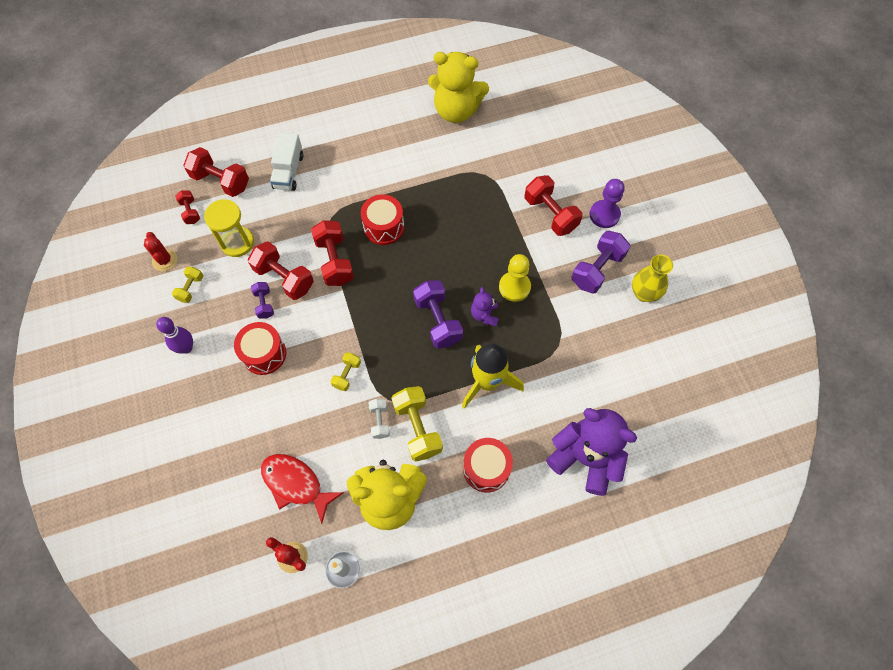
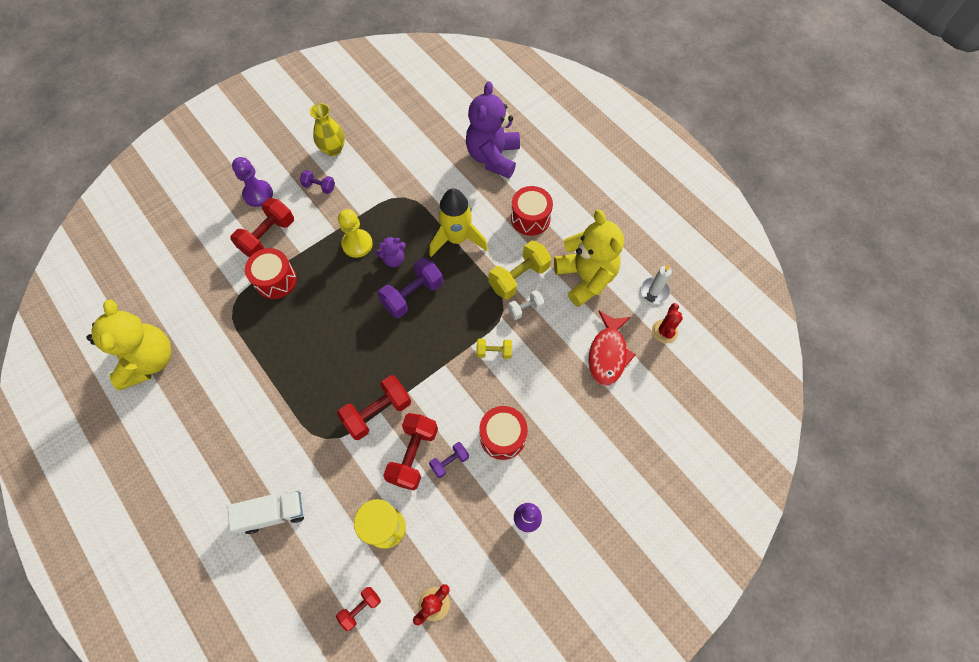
camera: 110 degrees left, 0 degrees up
(190, 288) = (458, 552): yellow dumbbell -> none
(221, 181) = (307, 591): red dumbbell -> none
(384, 227) = (323, 379): red drum -> red drum (275, 280)
(597, 269) = (319, 187): purple dumbbell -> purple dumbbell, size x0.55

